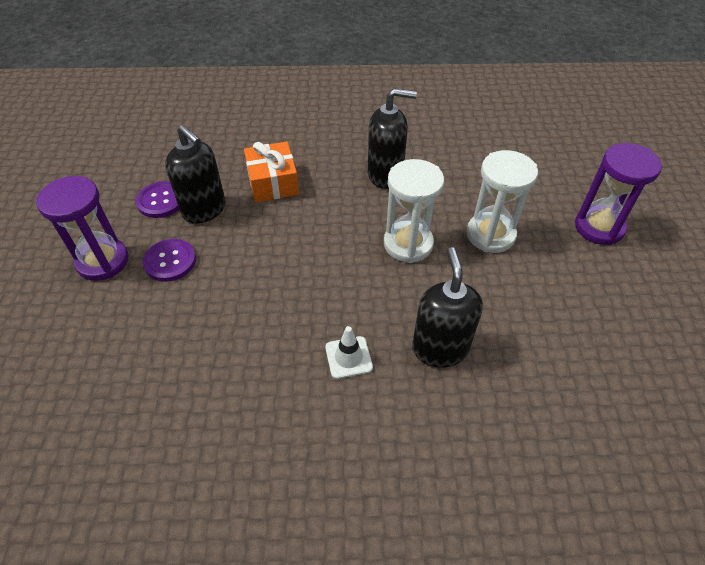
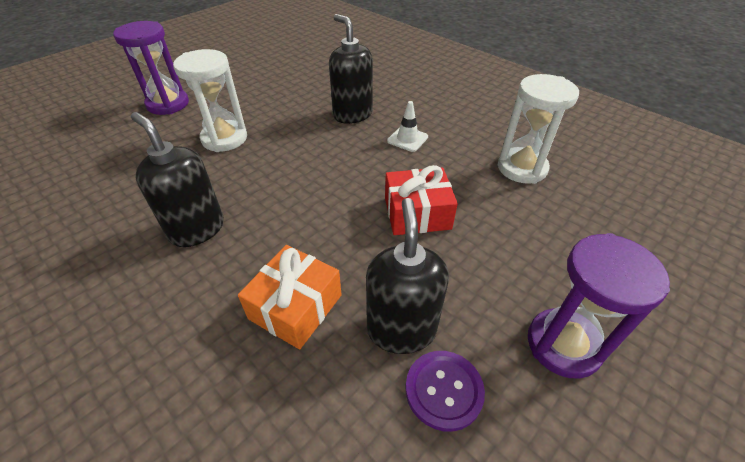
camera: 135 degrees left, 5 degrees down
(170, 261) = (484, 289): purple button -> none
(260, 283) = (417, 213): none -> red gift
(408, 244) = (279, 167): white hourglass -> white hourglass (522, 168)
(440, 348) = (352, 114): black soap dispenser -> black soap dispenser turned 105 degrees clockwise

